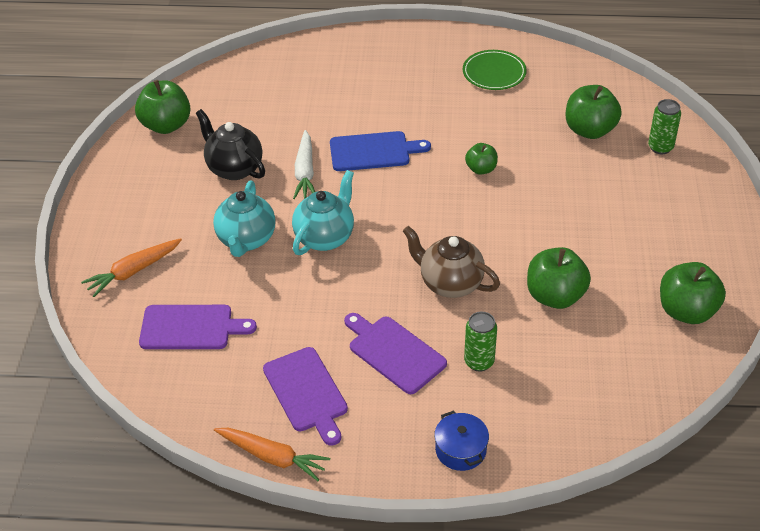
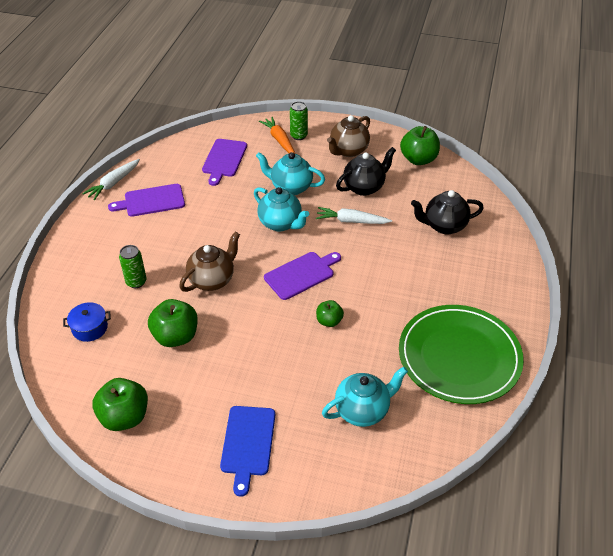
camera: 100 degrees right, 0 degrees up
(153, 193) = (348, 151): none -> brown teapot
(272, 457) = (113, 183): orange carrot -> white carrot
(296, 95) = (444, 226): none -> black teapot
(373, 152) = (366, 260): blue cutting board -> blue cutting board (247, 444)
(394, 352) = (164, 242): purple cutting board -> purple cutting board (301, 274)
(460, 450) = (73, 260): blue pot -> blue pot (90, 328)
(494, 73) = (459, 357): green plate -> green plate, size x2.00
(589, 130) = (362, 410): green apple -> turquoise teapot
(660, 147) = (325, 462): green can -> green can (298, 136)

